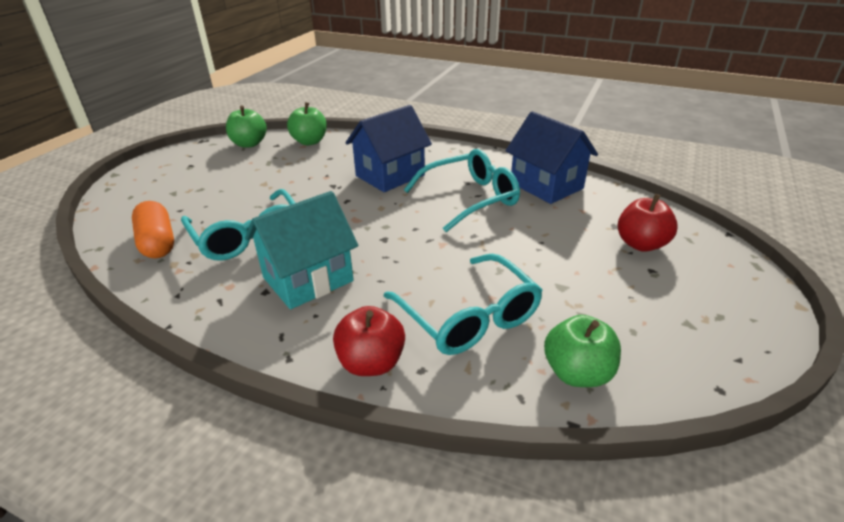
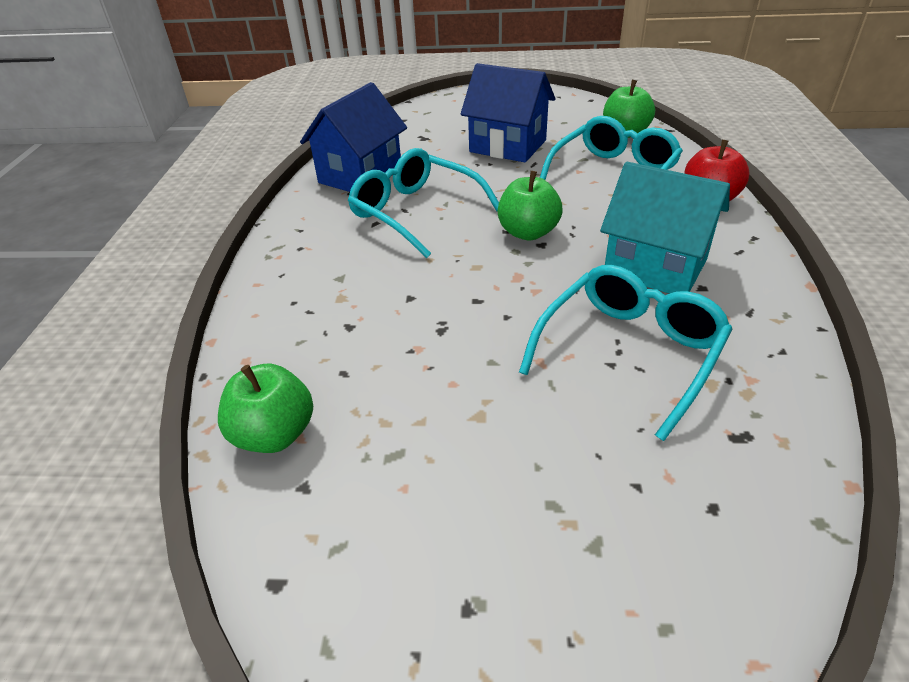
camera: 110 degrees left, 5 degrees up
(158, 242) = (732, 446): orange capsule -> none
(249, 144) = (309, 548): green apple -> green apple (528, 232)
(390, 175) = (384, 285): blue house -> blue house (508, 146)
(641, 244) = (448, 127): red apple -> none

